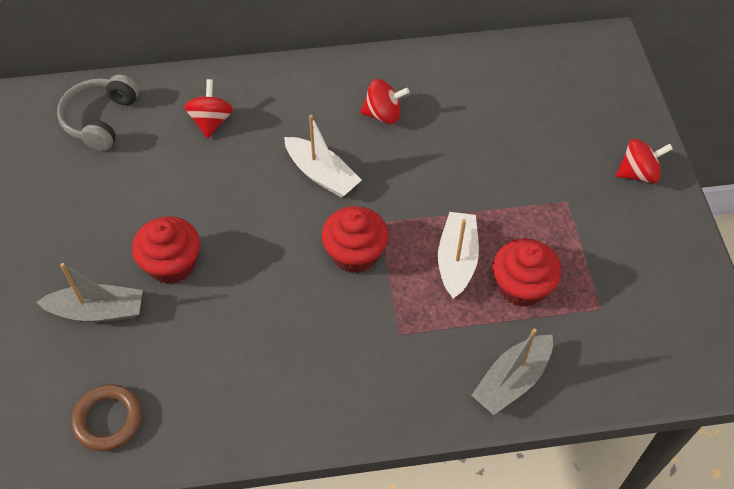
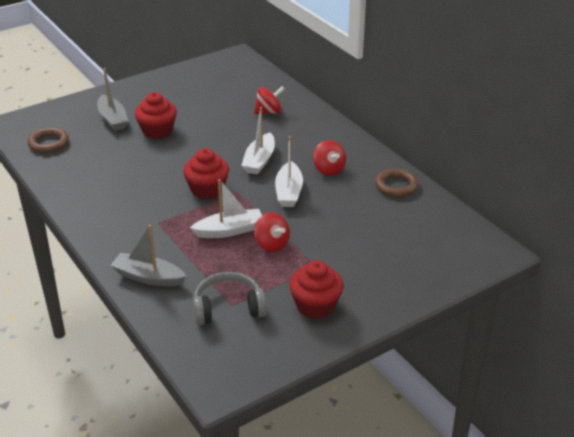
camera: 65 degrees right, 20 degrees down
(101, 119) = (241, 79): grey headphones -> grey headphones (228, 308)
(408, 171) = (289, 192): none -> white boat
(451, 69) = (396, 186): none -> brown ring
(521, 286) = (226, 263): red cupcake -> red cupcake (315, 306)
(638, 173) = (372, 297): red spinning top -> red spinning top (271, 244)

